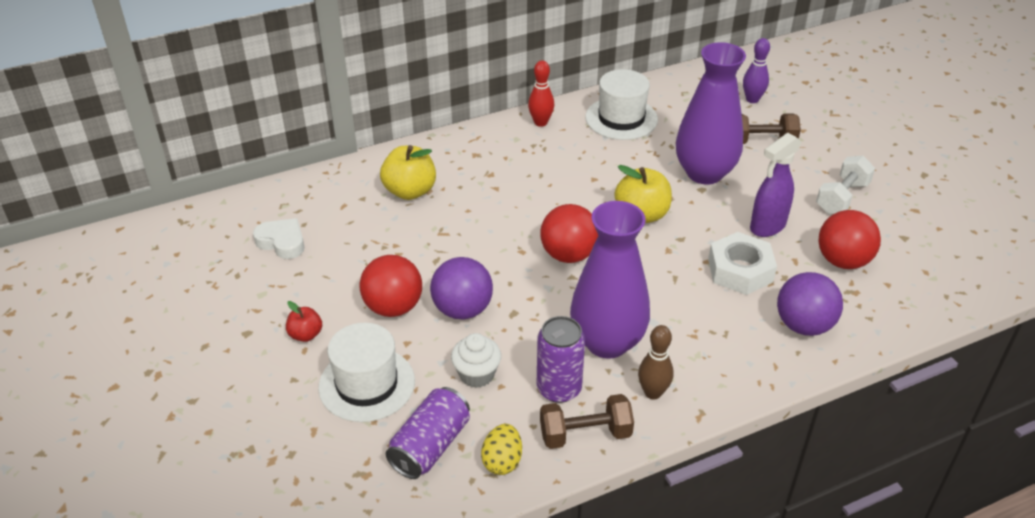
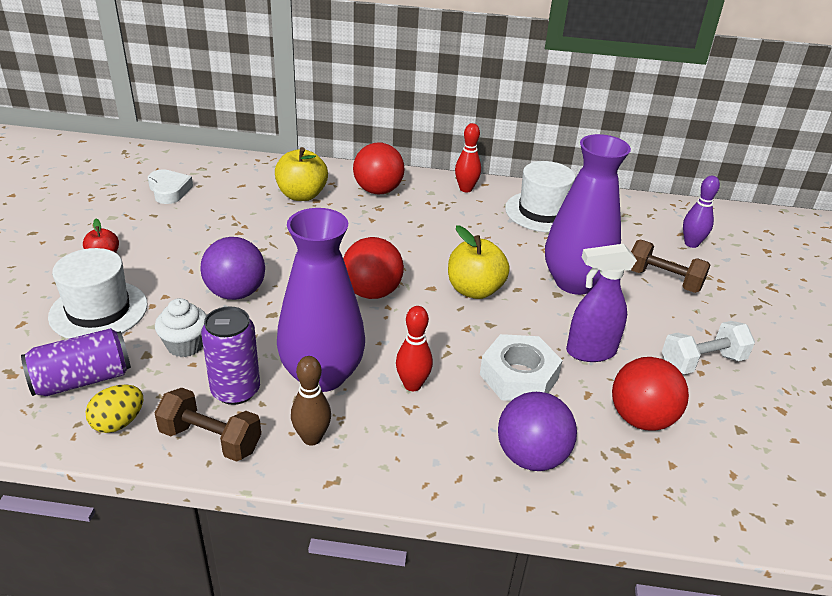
camera: 30 degrees right, 5 degrees down
(393, 307) = (187, 267): red ball -> red ball (378, 191)
(677, 315) = (412, 385): none -> red bowling pin

